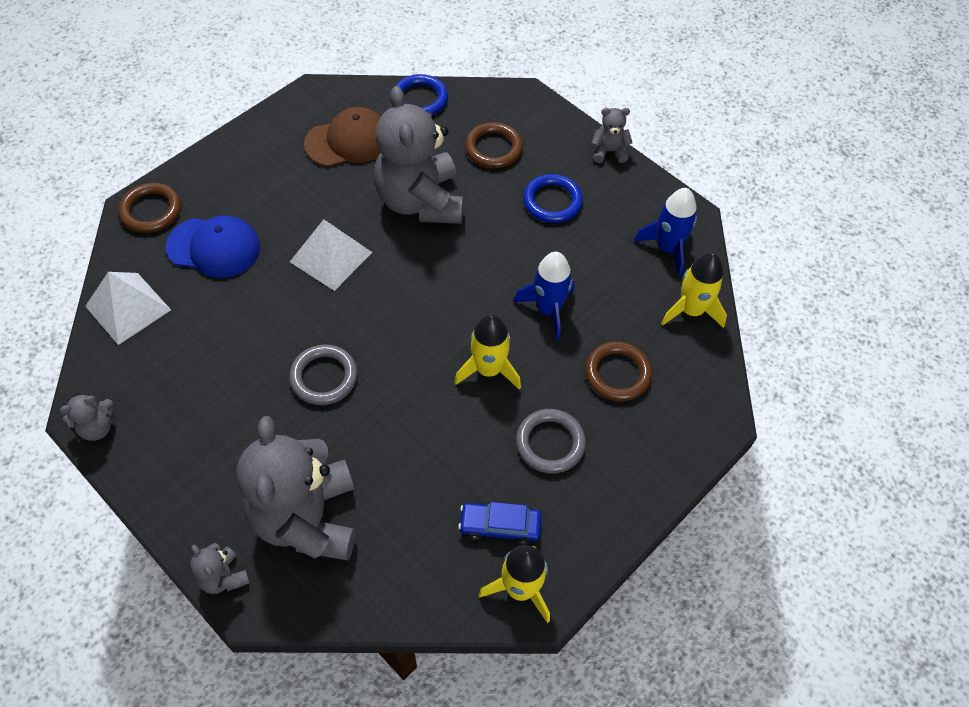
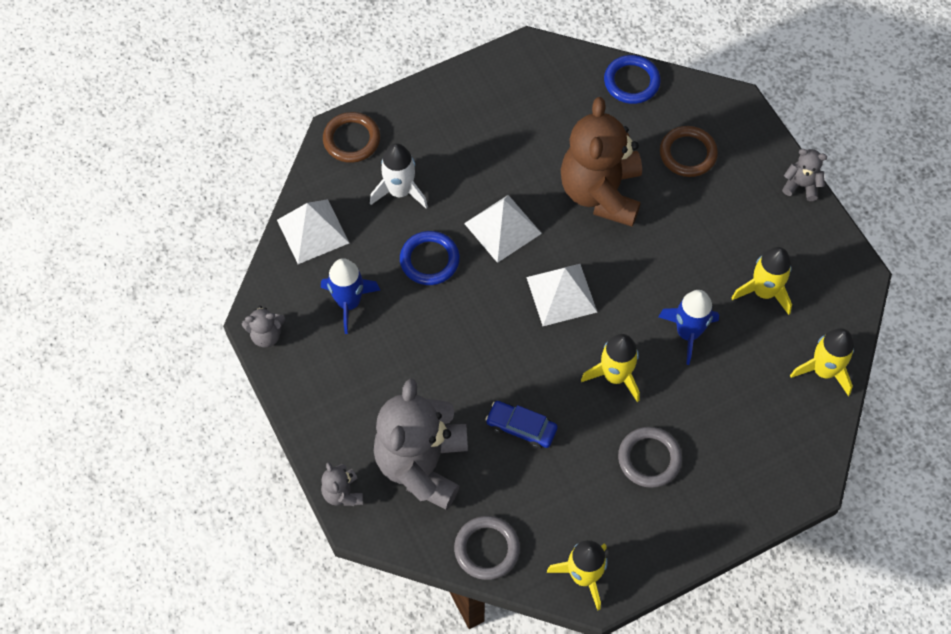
camera: 20 degrees right, 5 degrees up
(214, 247) = (400, 191): blue cap -> white rocket
(324, 377) = (467, 343): grey ring -> grey ring (487, 549)
(348, 141) = (550, 111): brown cap -> none
(409, 305) = (561, 294): none -> white pyramid
(420, 201) = (601, 192): grey teddy bear -> brown teddy bear
(500, 526) = (582, 518): blue car -> blue car (521, 428)
(552, 201) = (727, 225): blue ring -> blue ring (429, 260)
(608, 252) = (764, 291): none -> yellow rocket
(617, 373) = (732, 412): brown ring -> none
(667, 248) = (823, 302): blue rocket -> blue rocket (349, 303)

